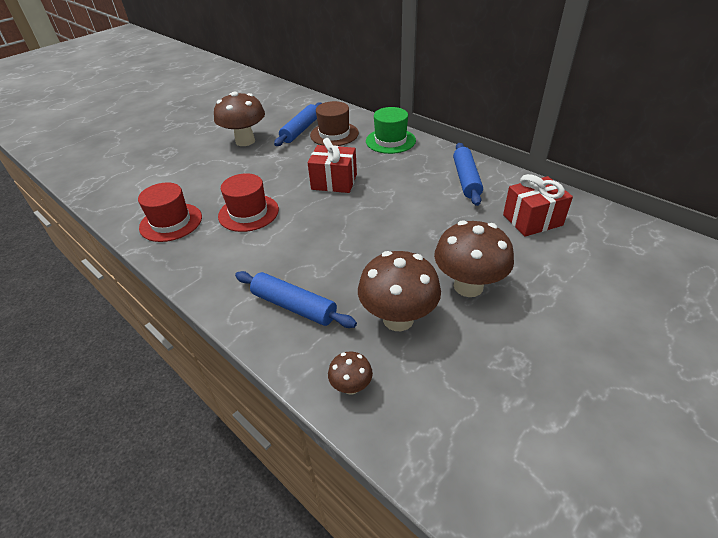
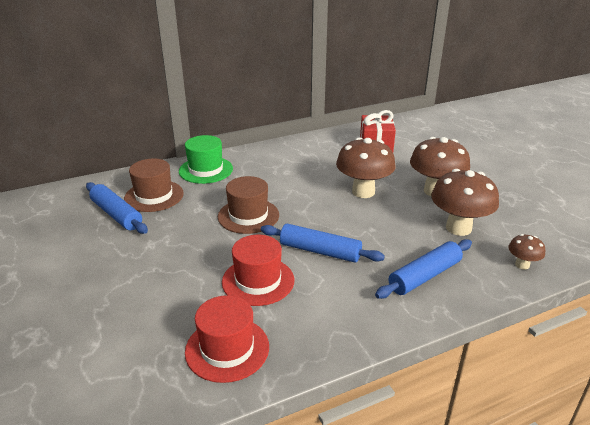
camera: 70 degrees left, 10 degrees down
(245, 141) = (90, 259): brown mushroom -> brown mushroom (363, 192)
(334, 182) = (248, 216): red gift -> brown hat
(466, 179) = (304, 155): blue rolling pin -> blue rolling pin (320, 251)

